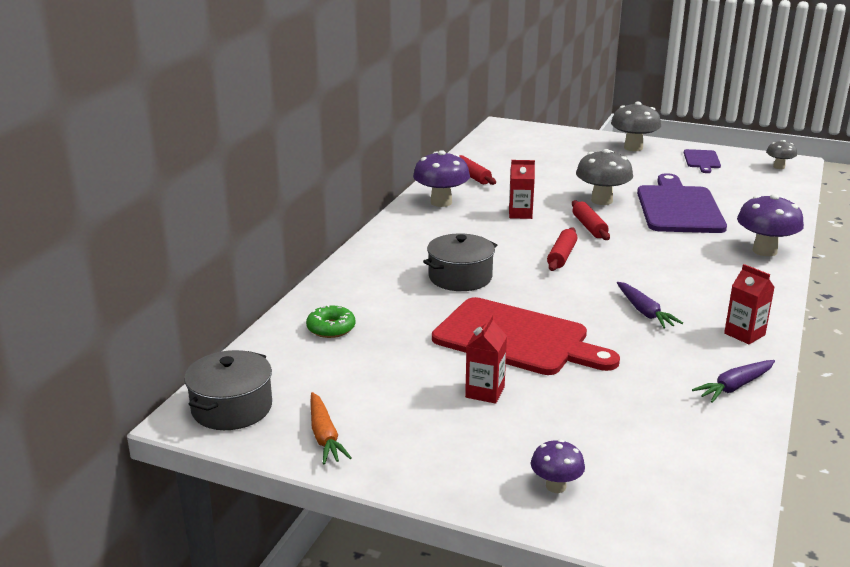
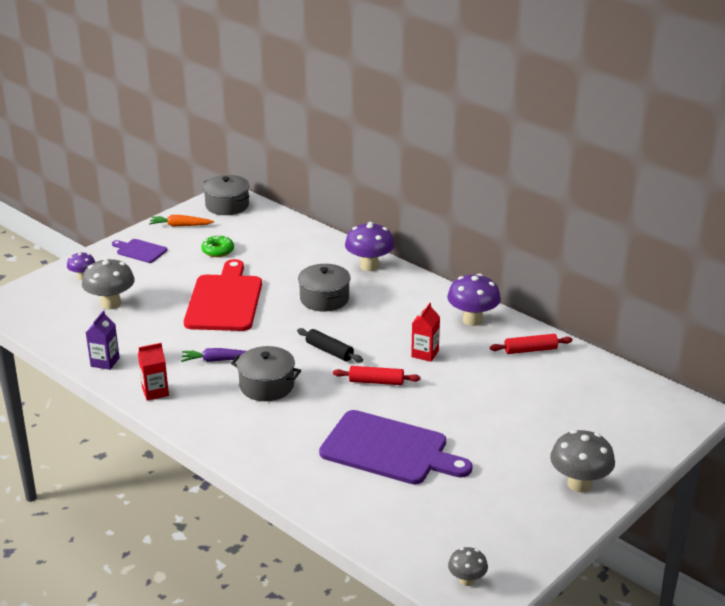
camera: 110 degrees right, 5 degrees up
(331, 328) = (288, 242): green donut -> green donut (218, 251)
(485, 392) = (177, 276): red carton -> none
(517, 339) = (225, 300): red cutting board -> red cutting board turned 135 degrees clockwise
(561, 256) = (329, 351): red rolling pin -> black rolling pin
(601, 200) = (431, 408): grey mushroom -> grey mushroom (111, 304)
(656, 275) = (267, 386): none -> grey pot
(702, 160) = (515, 523): purple cutting board -> purple cutting board (140, 251)
(734, 387) = (105, 362): purple carrot -> purple carton
(764, 251) = (267, 462): purple mushroom -> purple mushroom (369, 266)

